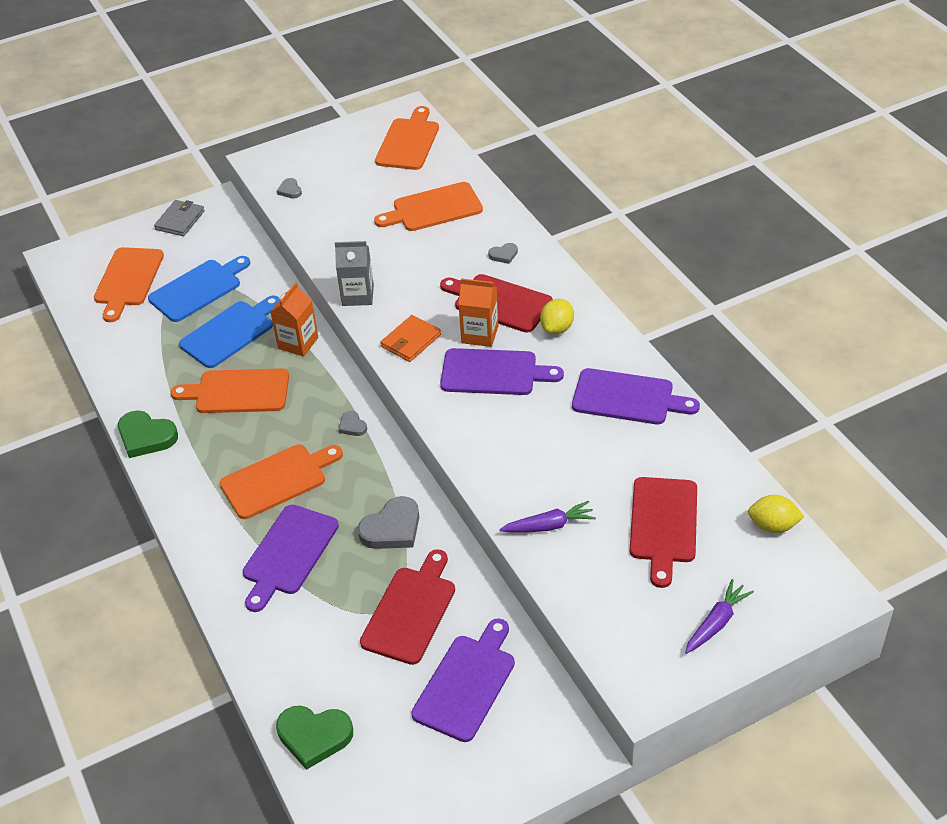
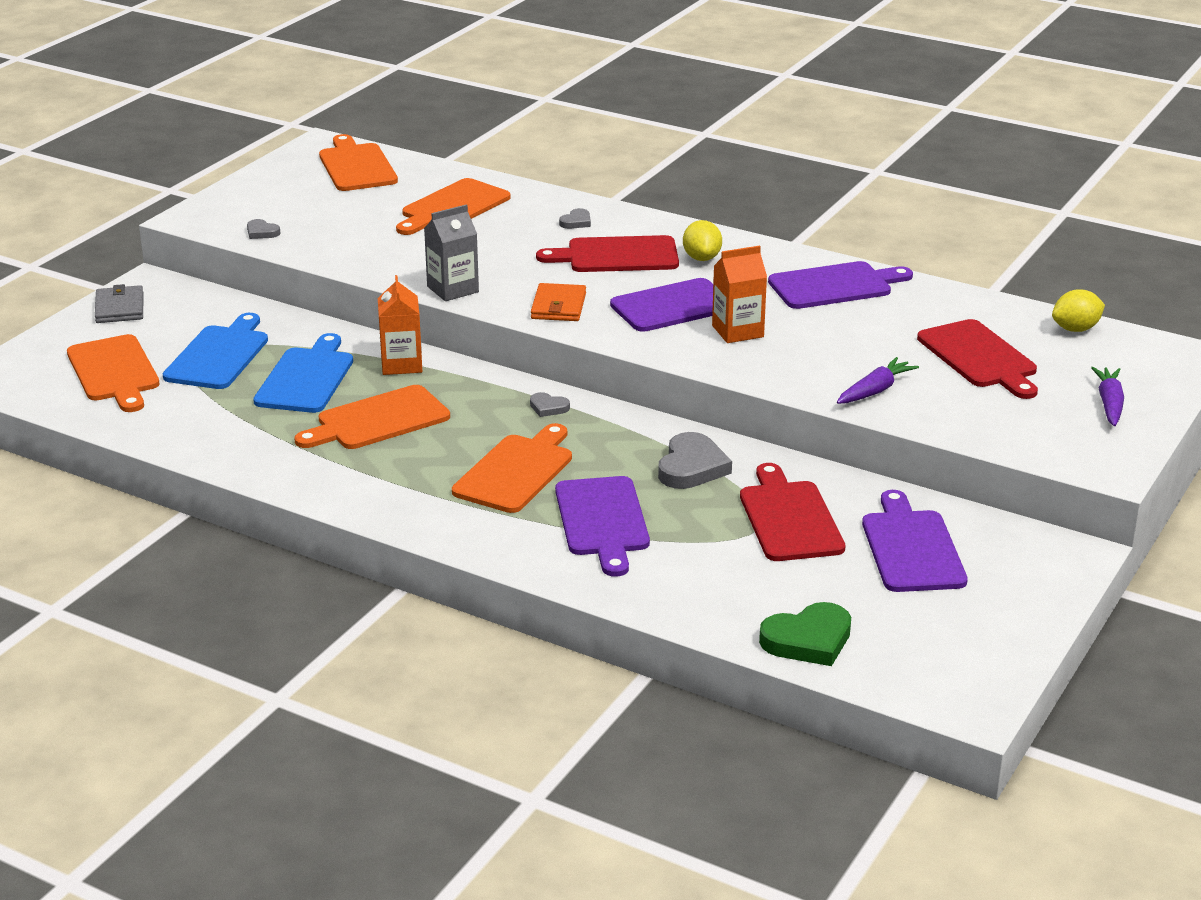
camera: 35 degrees left, 15 degrees down
(146, 437) = (310, 486): green heart -> none
(480, 334) = (627, 283): orange carton -> orange carton (737, 331)

